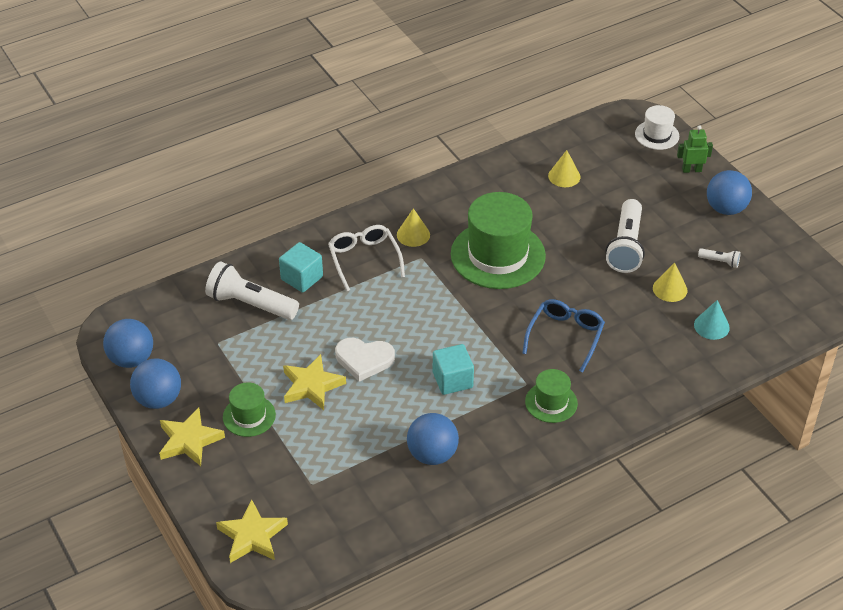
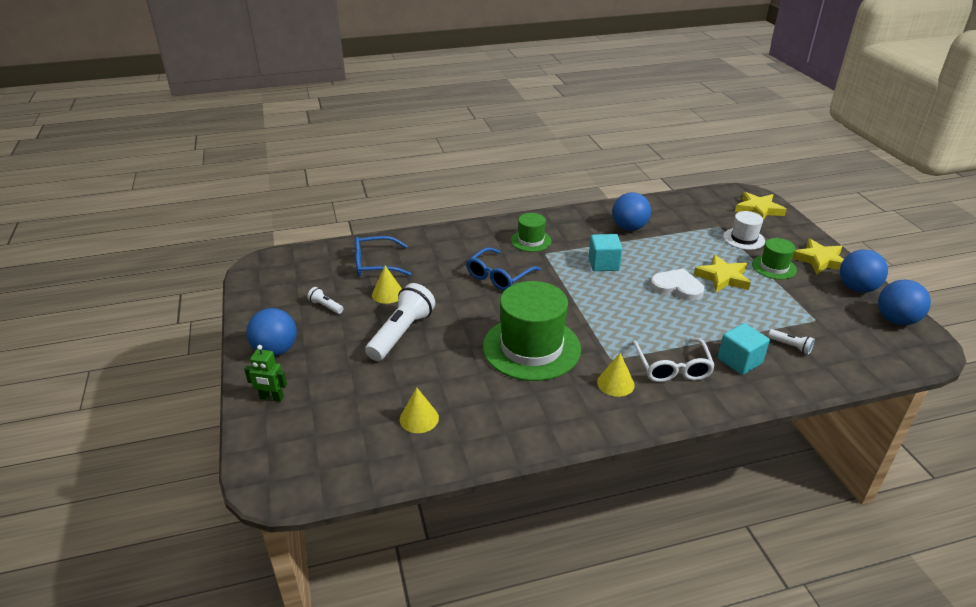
camera: 165 degrees left, 10 degrees down
(250, 304) = (791, 346): white flashlight -> white flashlight, size x0.46
(657, 135) = (272, 451): white hat -> white hat (743, 239)
(711, 326) = (375, 264): turquoise cone -> blue glasses

